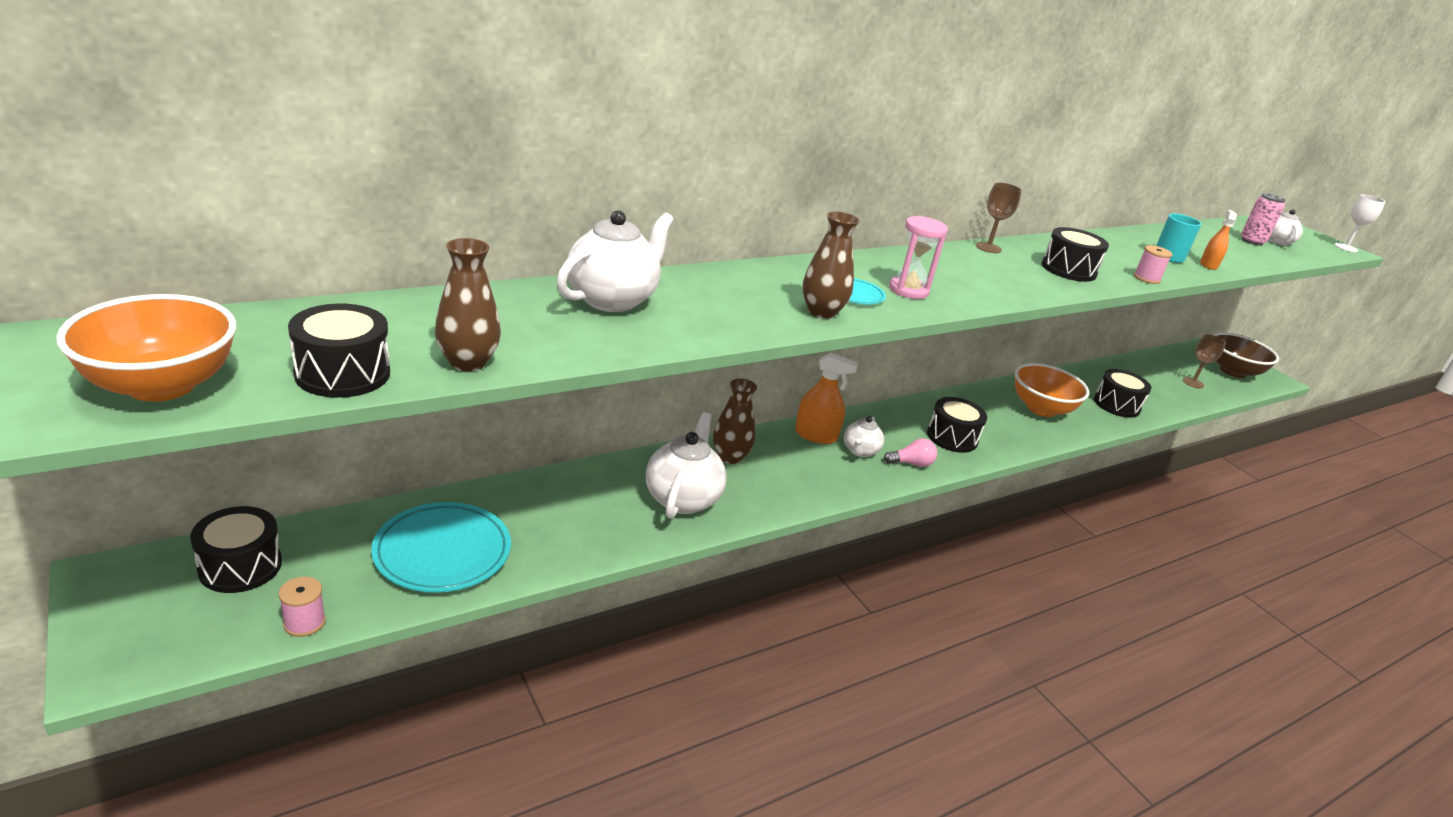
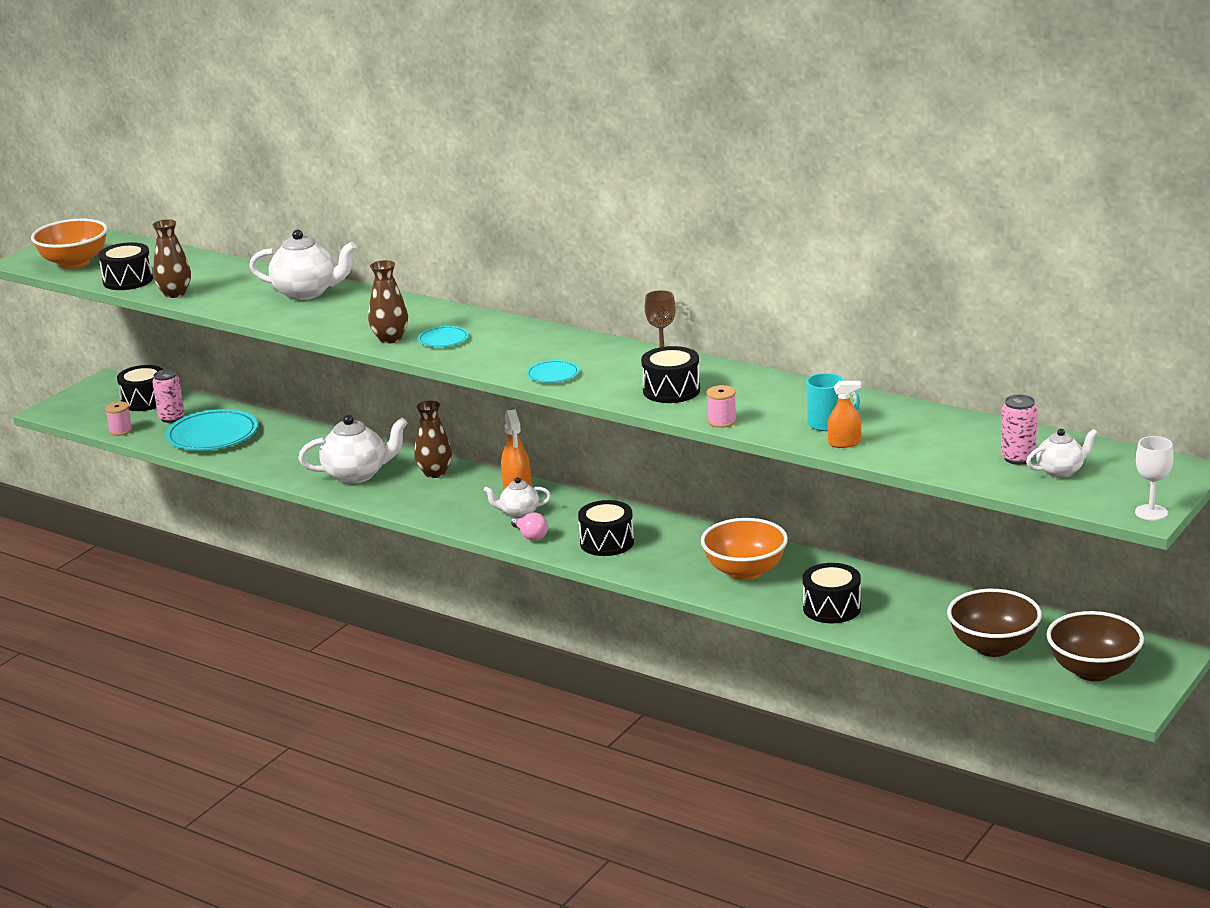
camera: 70 degrees right, 5 degrees down
(336, 564) = (171, 418): none -> pink can
(908, 290) = (486, 351): pink hourglass -> none
(995, 289) = (553, 374): none -> turquoise plate
(1193, 383) = (993, 647): brown goblet -> brown bowl

